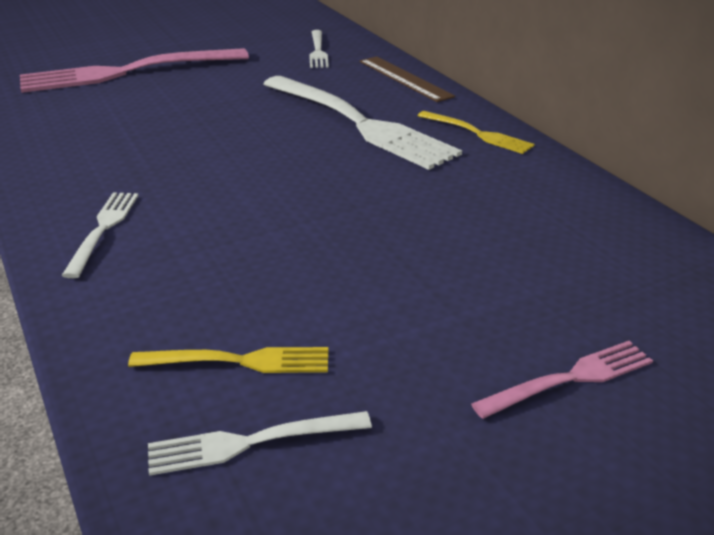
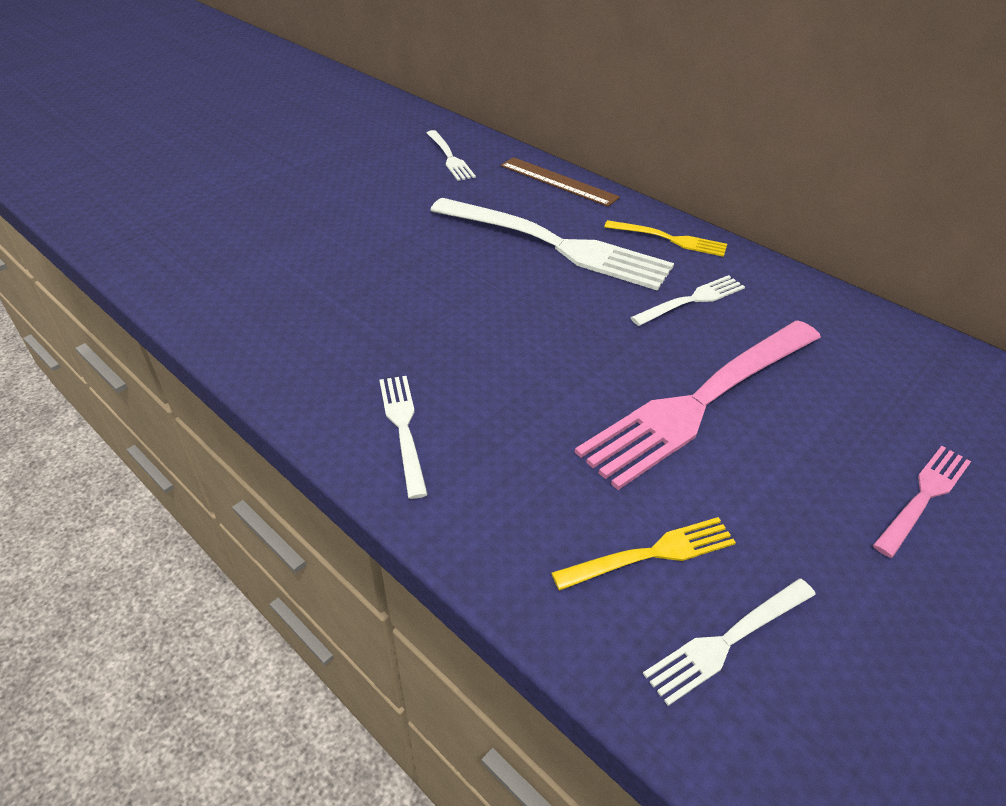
camera: 20 degrees left, 10 degrees up
(128, 72) = (269, 214): pink fork -> pink fork (701, 401)
(457, 182) = (691, 300): none -> white fork

